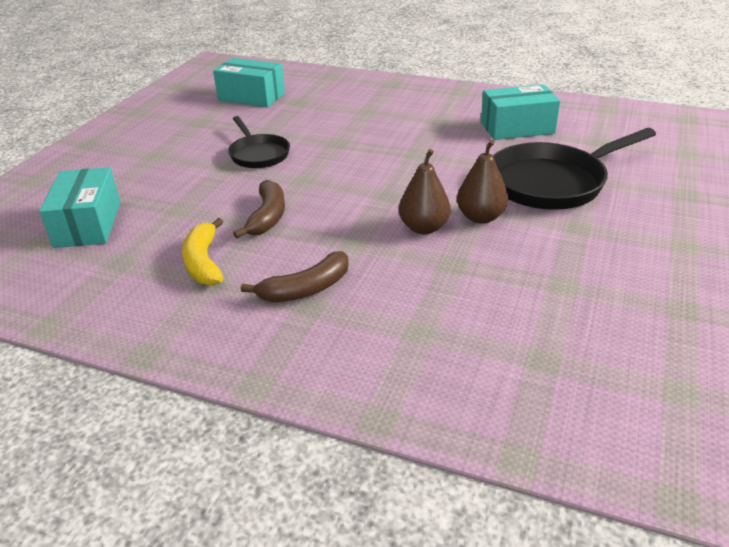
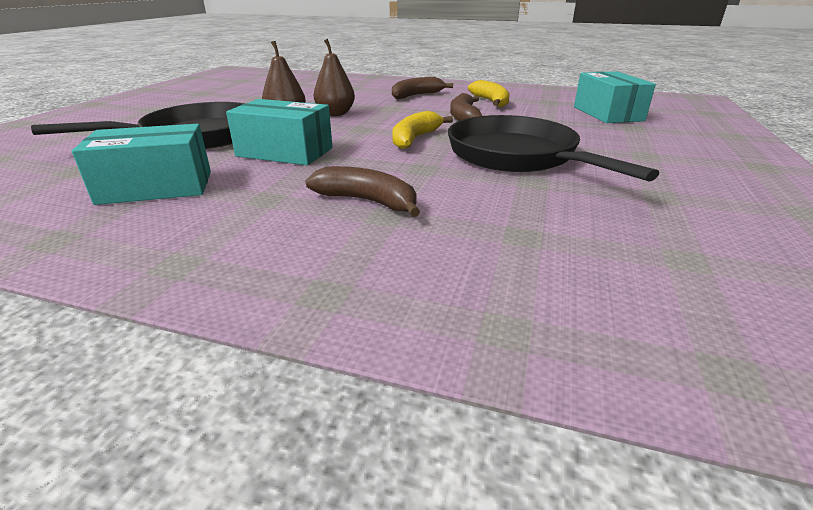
camera: 175 degrees right, 5 degrees down
(251, 97) = (641, 250): turquoise box -> turquoise box (285, 152)
(258, 154) = (517, 156): black pan -> black pan, size x1.71
(335, 177) = (415, 139): none -> yellow banana
(377, 118) = (367, 201): none -> brown banana

